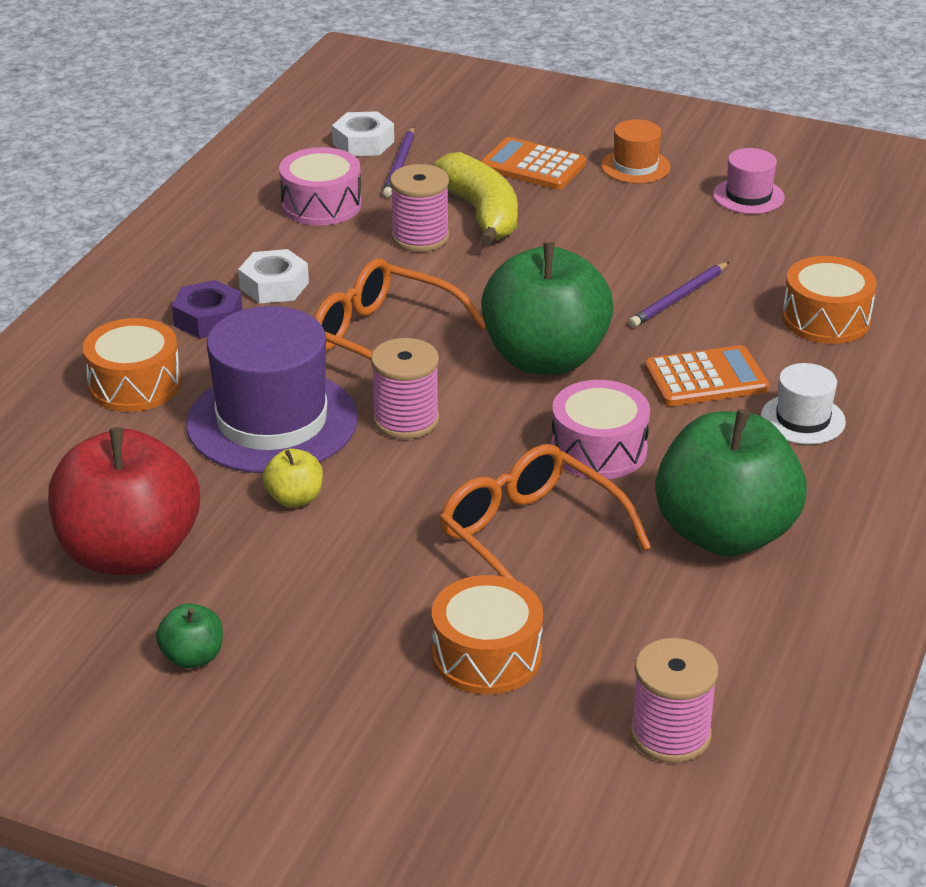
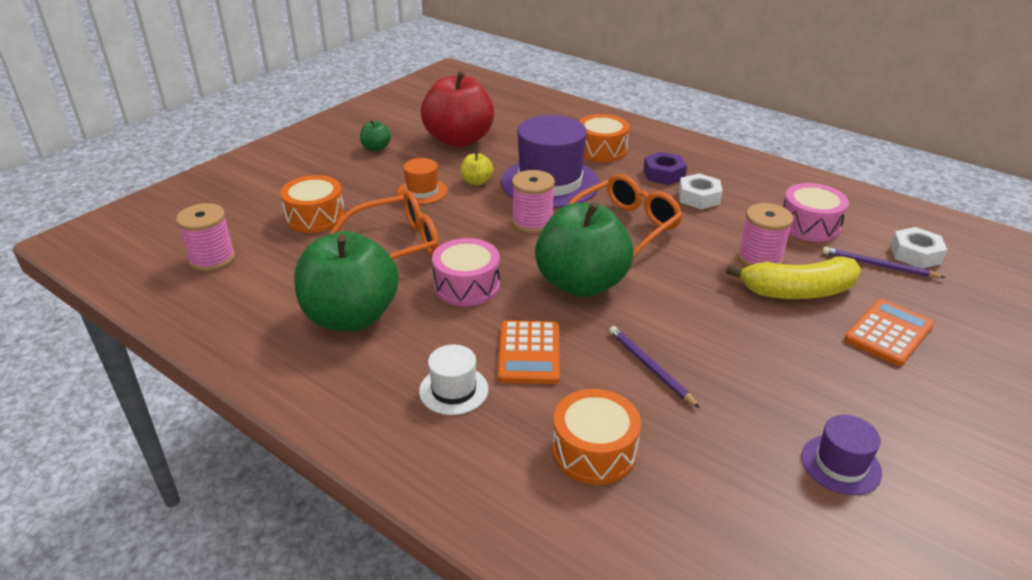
camera: 105 degrees right, 0 degrees up
(635, 166) = (897, 397): orange hat -> orange hat (422, 191)
(748, 196) = (840, 464): pink hat -> purple hat

